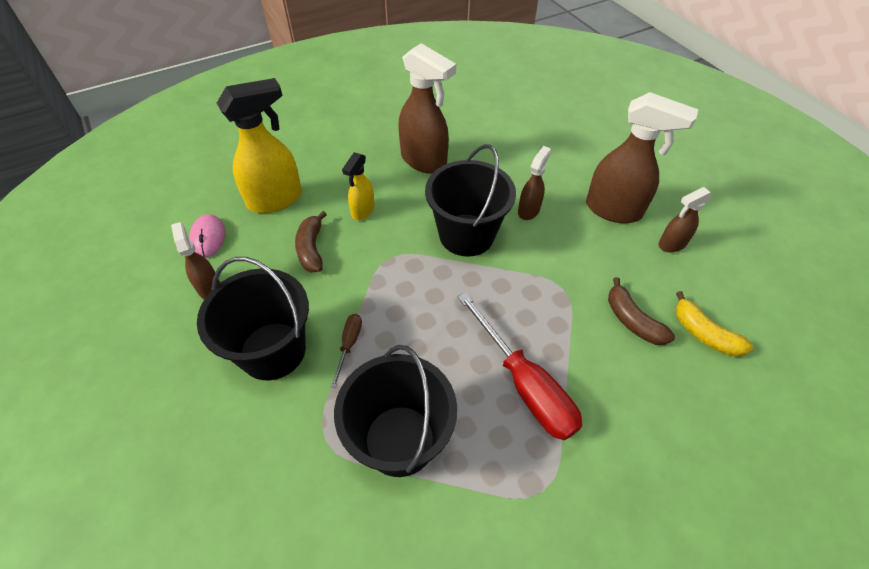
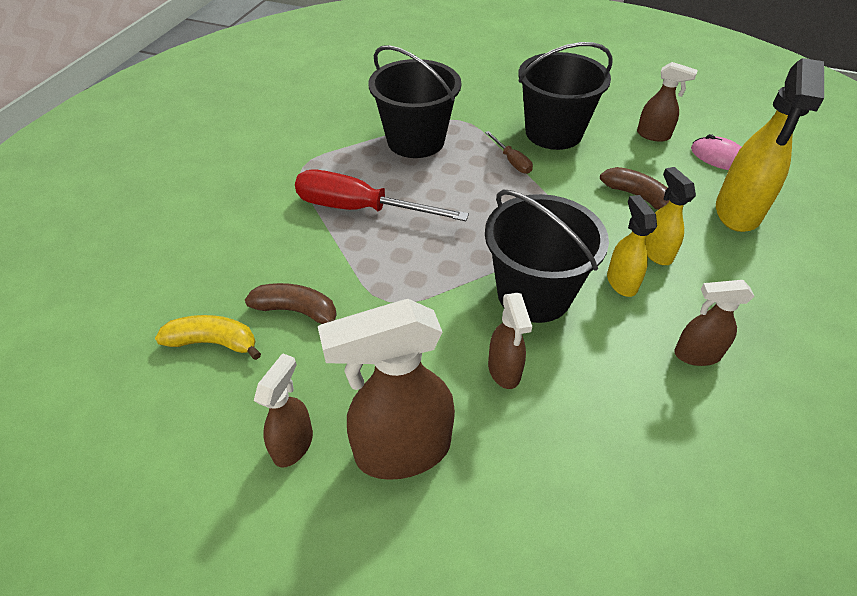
camera: 140 degrees right, 5 degrees down
(408, 210) = (621, 282): none -> yellow spray bottle
(424, 161) = (696, 354): brown spray bottle -> brown spray bottle, size x0.55

